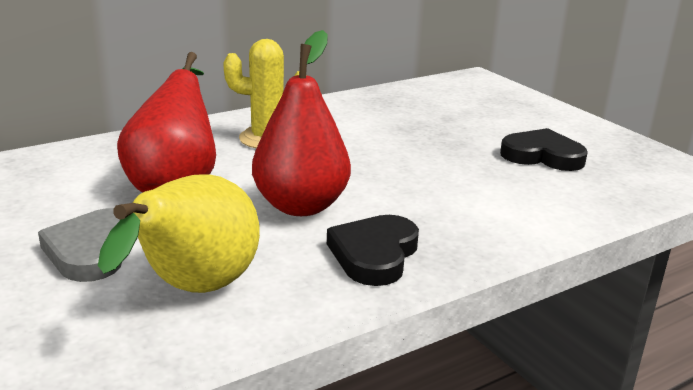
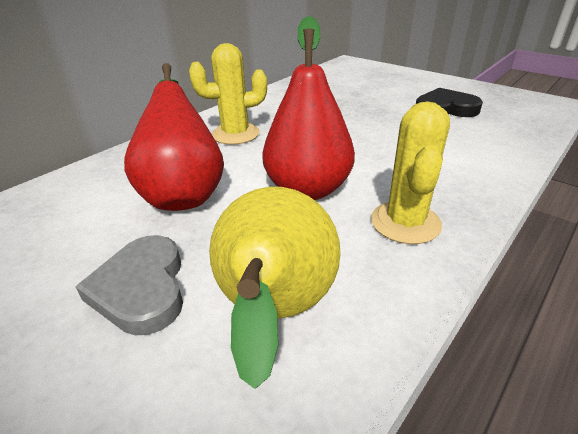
camera: 15 degrees left, 10 degrees up
(374, 254) = (405, 222): black heart -> yellow cactus

